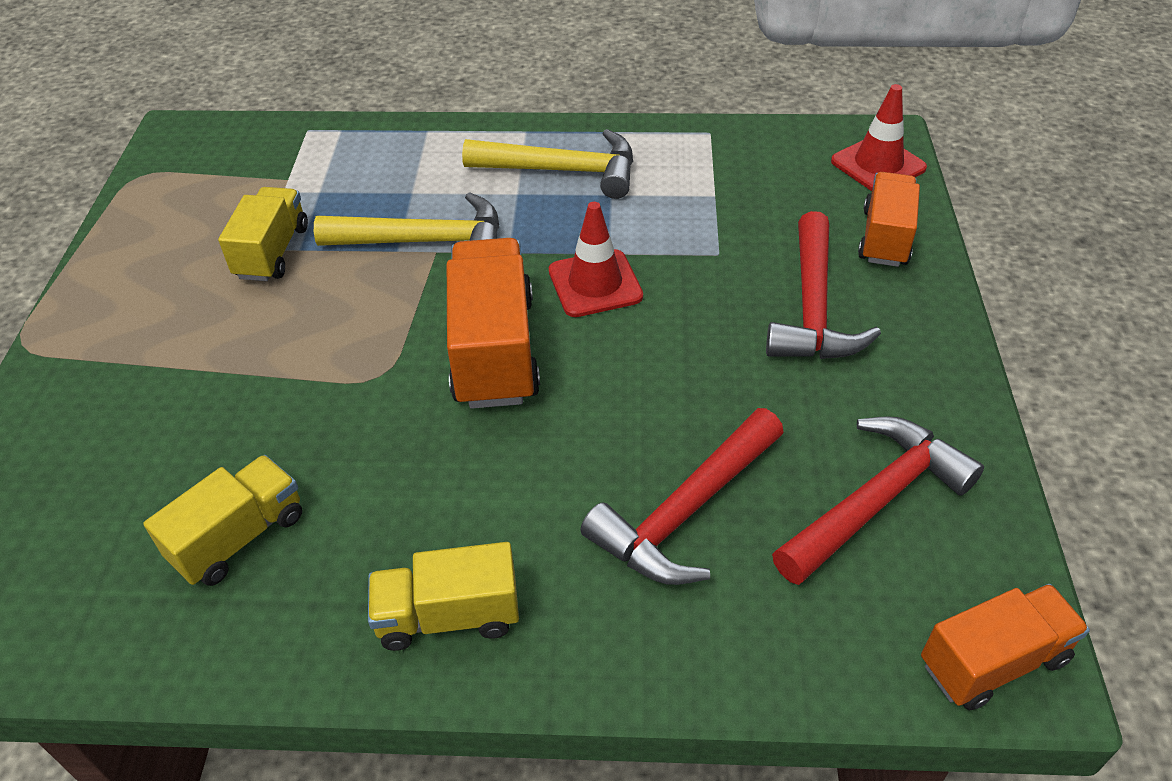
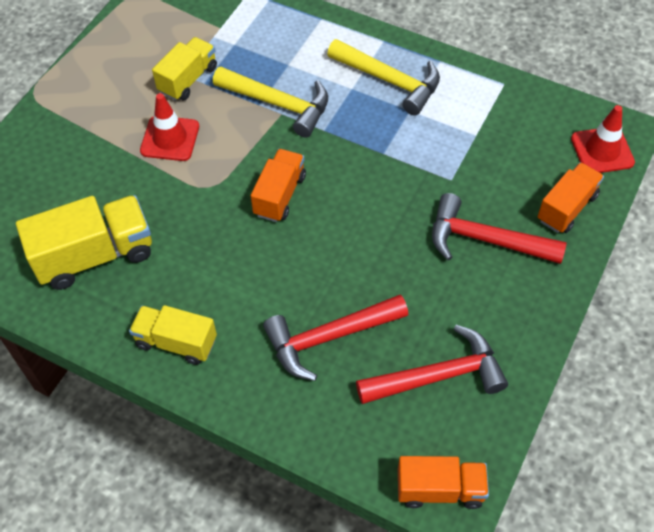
camera: 25 degrees right, 10 degrees up
(239, 537) = (95, 256): yellow truck -> yellow truck, size x1.55
(494, 350) = (280, 195): orange truck -> orange truck, size x0.64
(595, 284) = (362, 172): red traffic cone -> red traffic cone (170, 138)
(813, 308) = (485, 240): red hammer -> red hammer turned 75 degrees clockwise

